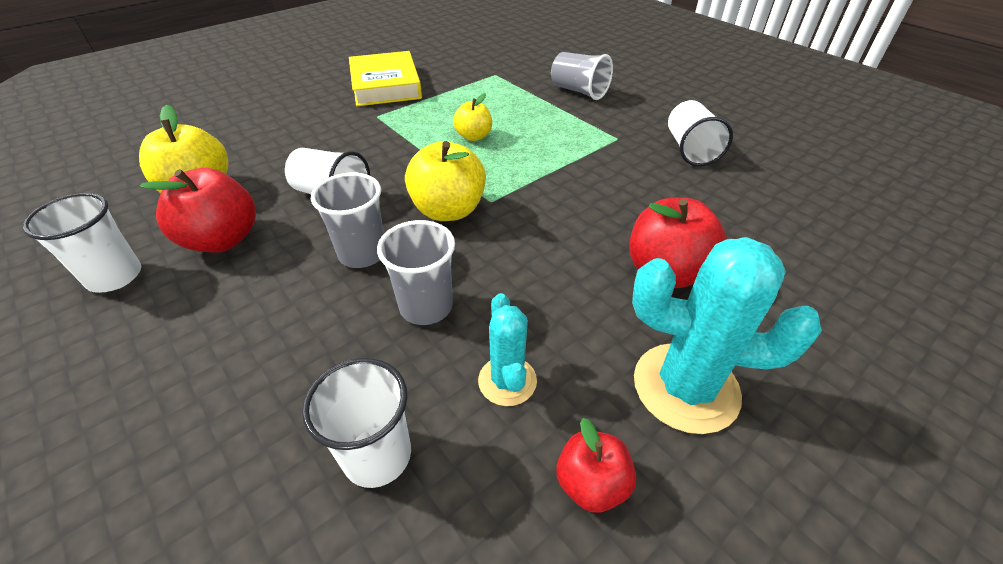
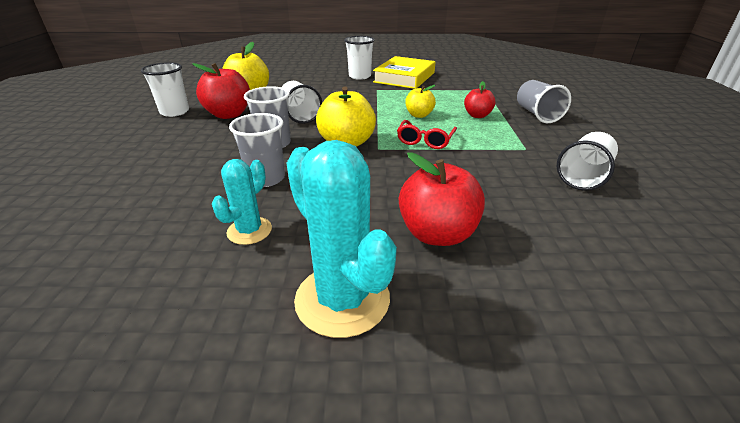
camera: 40 degrees right, 10 degrees down
(377, 455) = (150, 224): white cup -> white cup (360, 76)
(523, 168) = (425, 140): none -> red glasses
(591, 483) = (210, 303): red apple -> red apple (477, 115)

